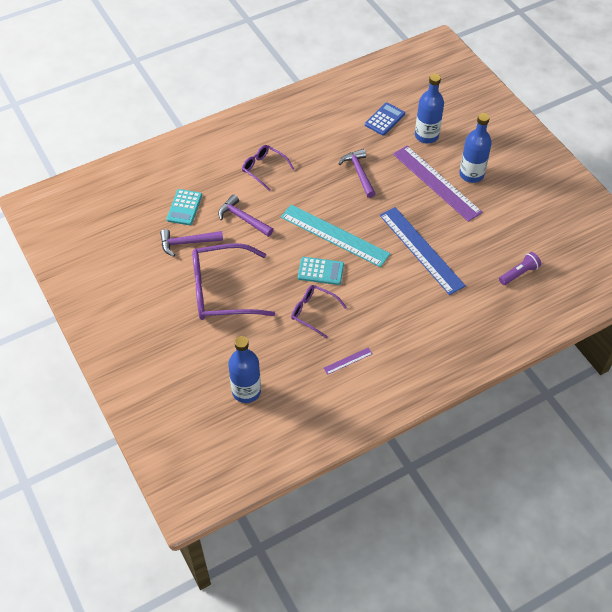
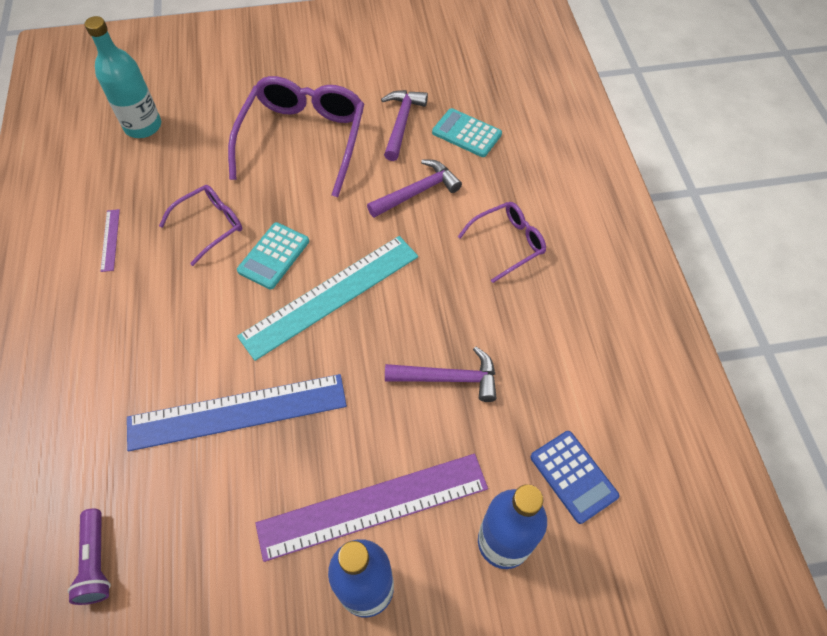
camera: 110 degrees right, 5 degrees up
(246, 391) = (143, 126): blue bottle -> turquoise bottle

